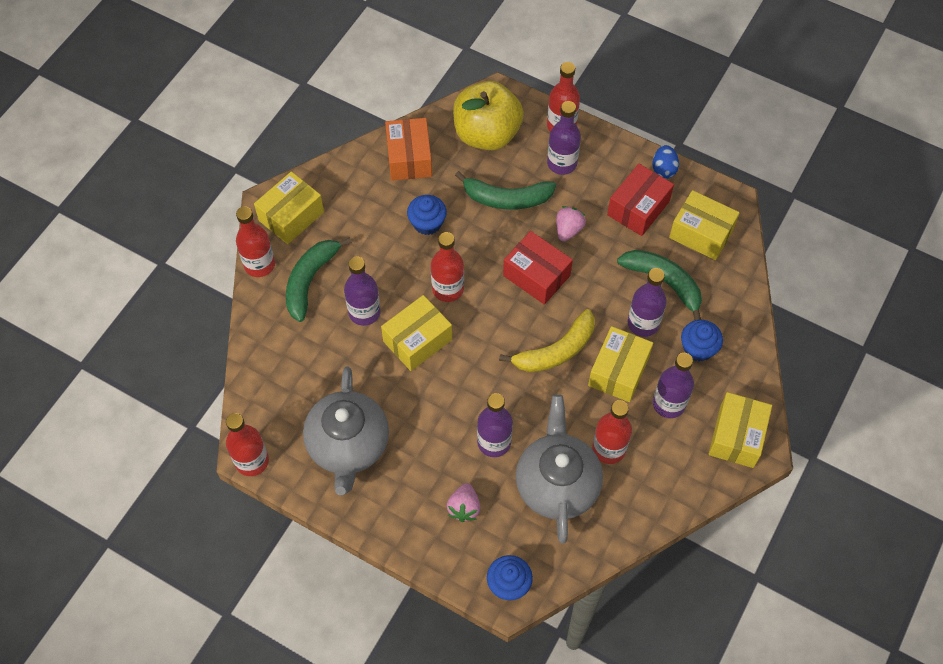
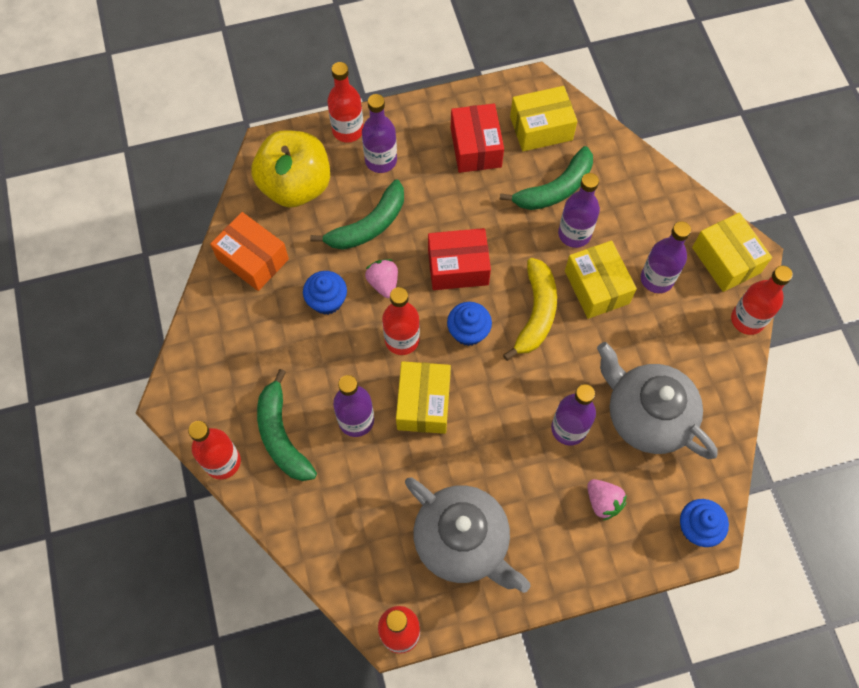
camera: 45 degrees left, 5 degrees up
(291, 216) = (205, 396): yellow box -> none
(568, 230) = (443, 209): pink strawberry -> pink strawberry (383, 283)
(608, 449) = (653, 353): red bottle -> red bottle (747, 320)
(663, 169) = (462, 101): blue egg -> none
(664, 282) = (555, 189): green banana -> green banana turned 150 degrees clockwise
(698, 348) = (631, 218): blue cupcake -> blue cupcake (468, 331)

